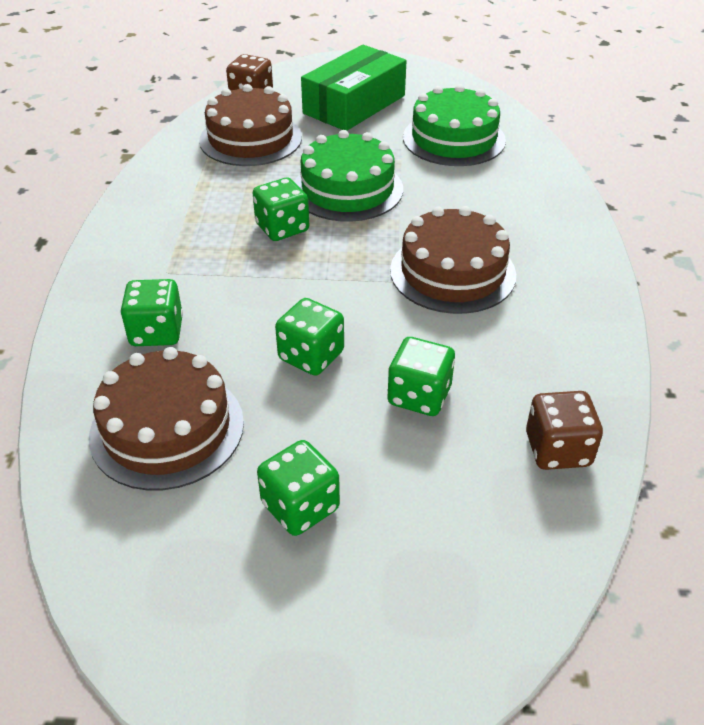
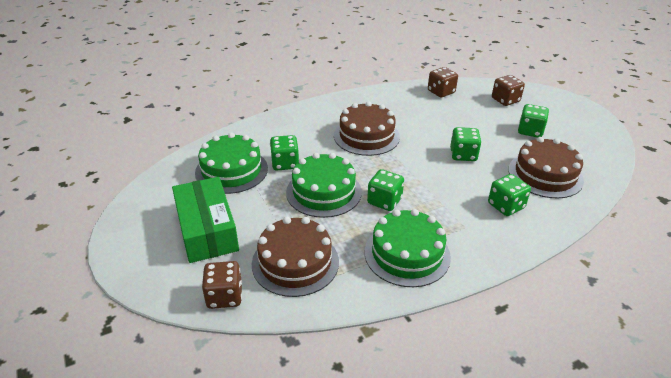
camera: 120 degrees left, 5 degrees down
(179, 208) = (407, 254): none -> green cake
(354, 104) = (207, 230): green box -> green box turned 60 degrees clockwise
(419, 396) = (451, 123): green dice -> green dice (285, 163)
(452, 553) = (505, 100): none -> brown dice

